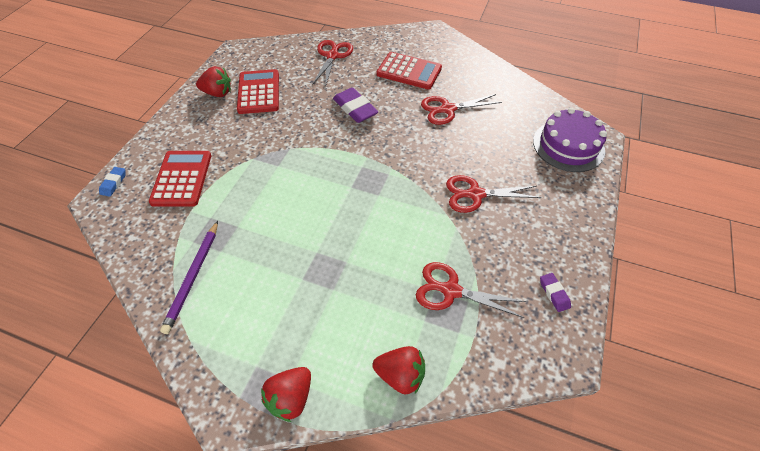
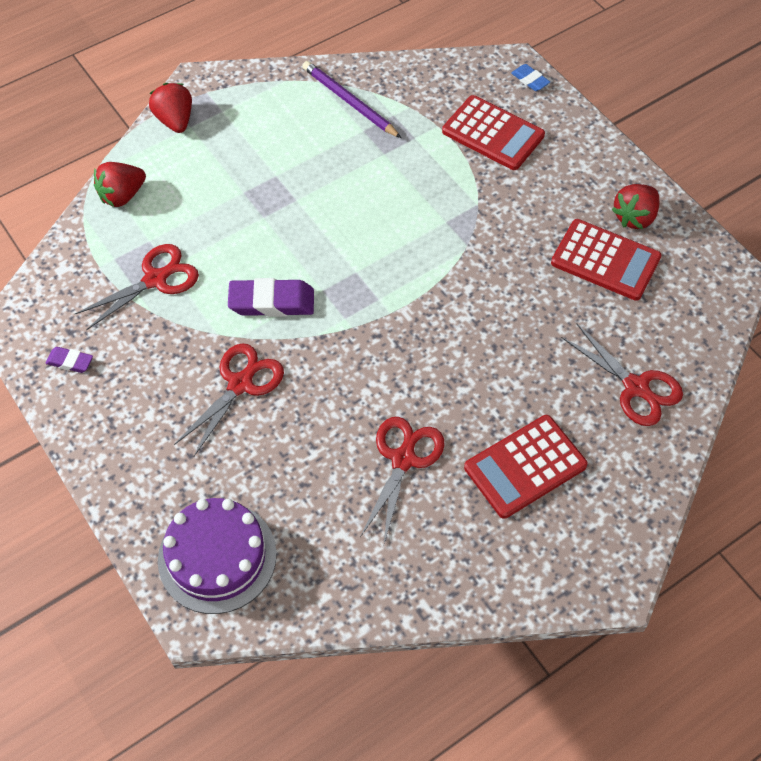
camera: 125 degrees right, 5 degrees up
(355, 109) = (489, 349): purple eraser -> purple eraser (272, 302)

